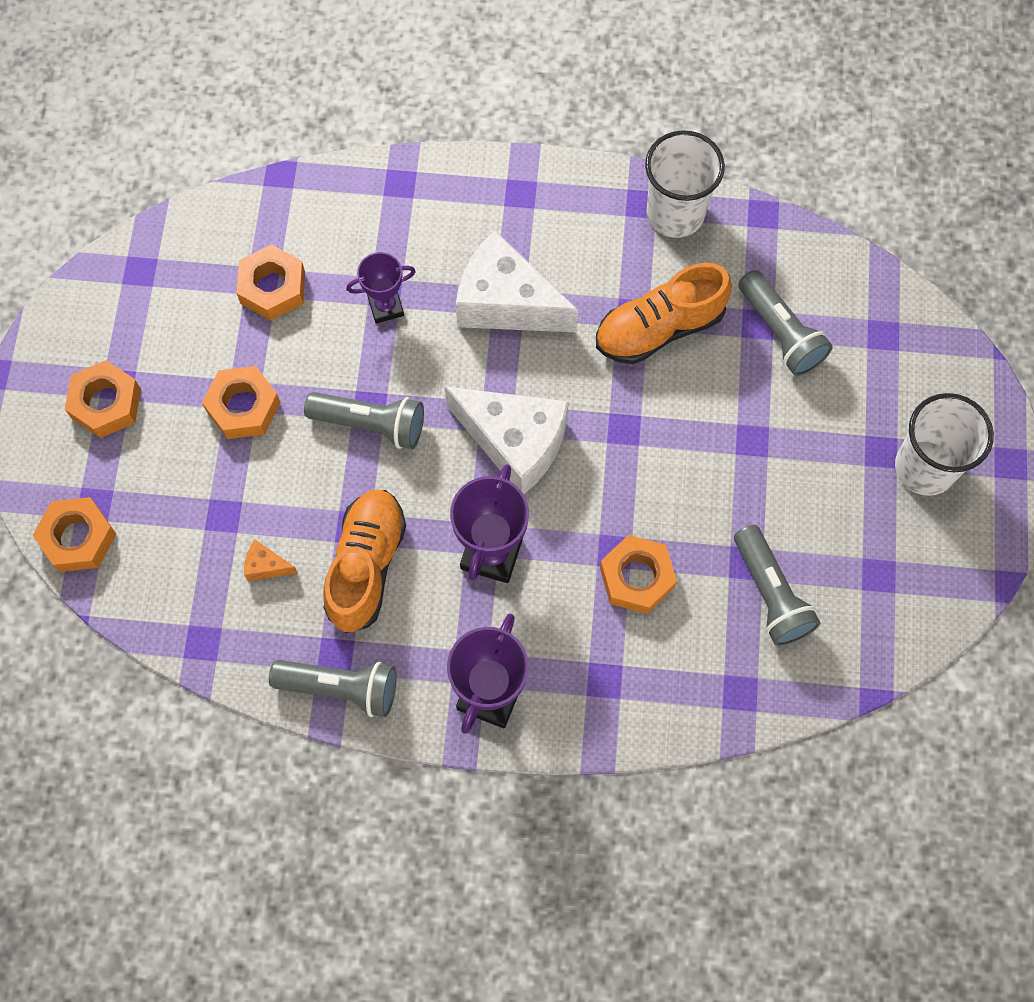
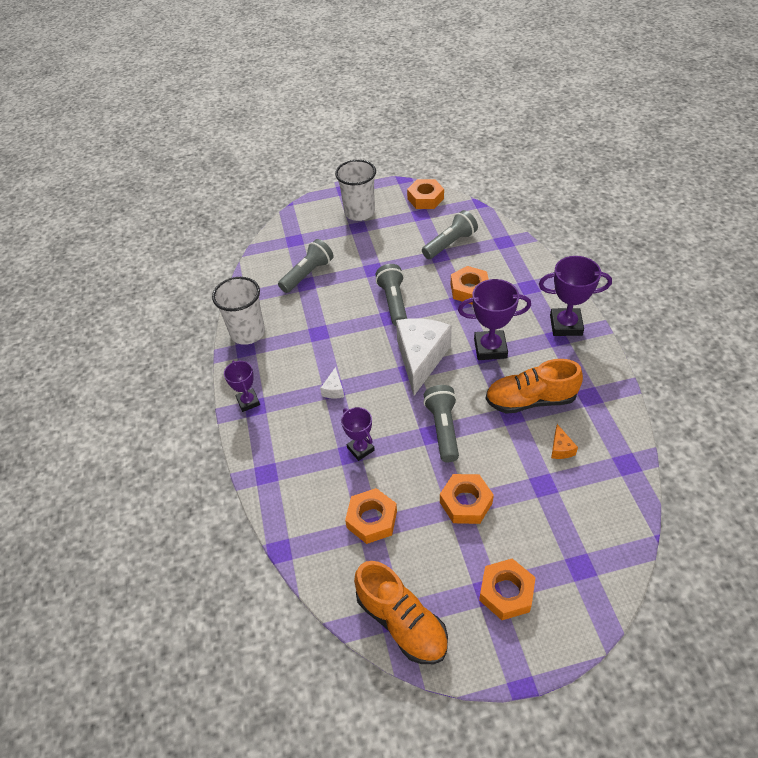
camera: 105 degrees left, 20 degrees down
(78, 538) = (609, 566): orange nut -> orange nut (425, 199)
(341, 688) = (605, 387): grey flashlight -> grey flashlight (393, 302)
(506, 303) = (334, 390): white cheese -> white cheese, size x0.40
(533, 186) = (248, 402): none -> purple trophy
(659, 328) = (323, 319): orange shoe -> orange shoe (401, 622)

